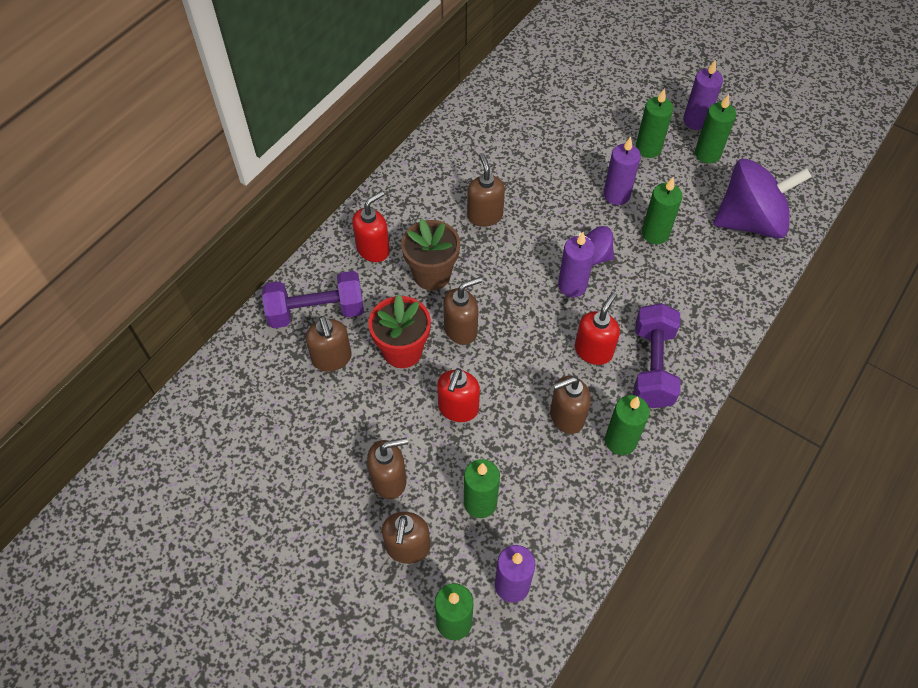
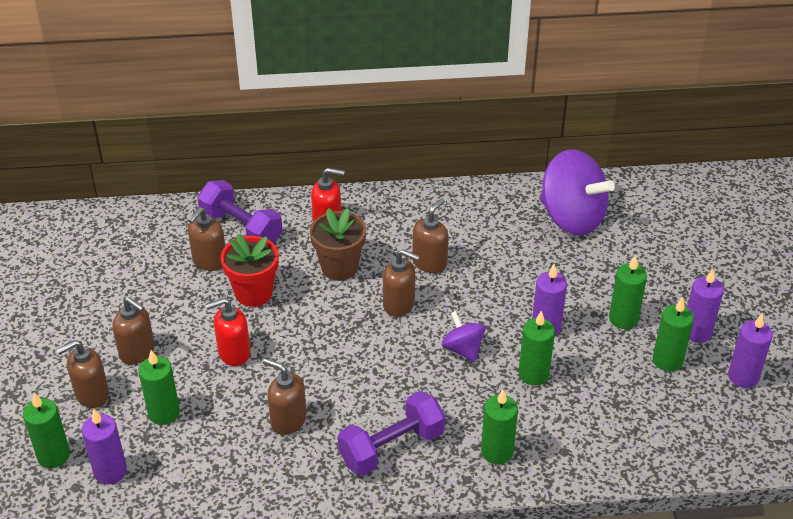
camera: 50 degrees right, 15 degrees down
(461, 329) = (306, 313): brown soap dispenser -> brown soap dispenser (399, 304)
(572, 286) = (419, 352): purple candle -> purple candle (743, 376)
(593, 350) = (368, 401): red soap dispenser -> none
(620, 441) = (298, 466): green candle -> green candle (497, 452)
(750, 221) = (624, 431): purple spinning top -> purple spinning top (571, 218)

